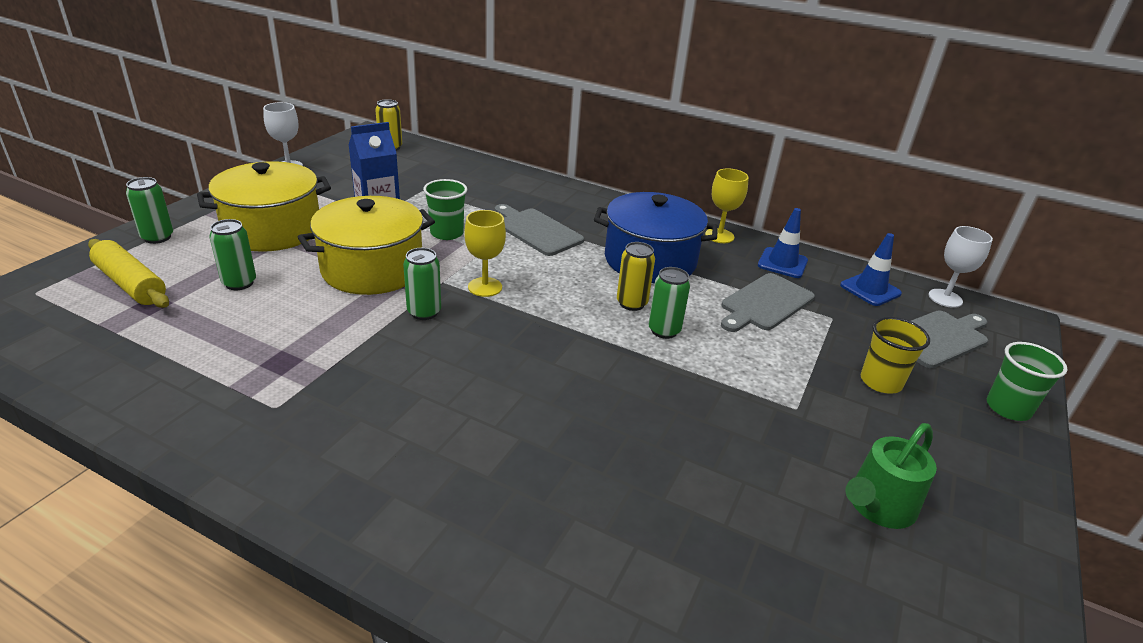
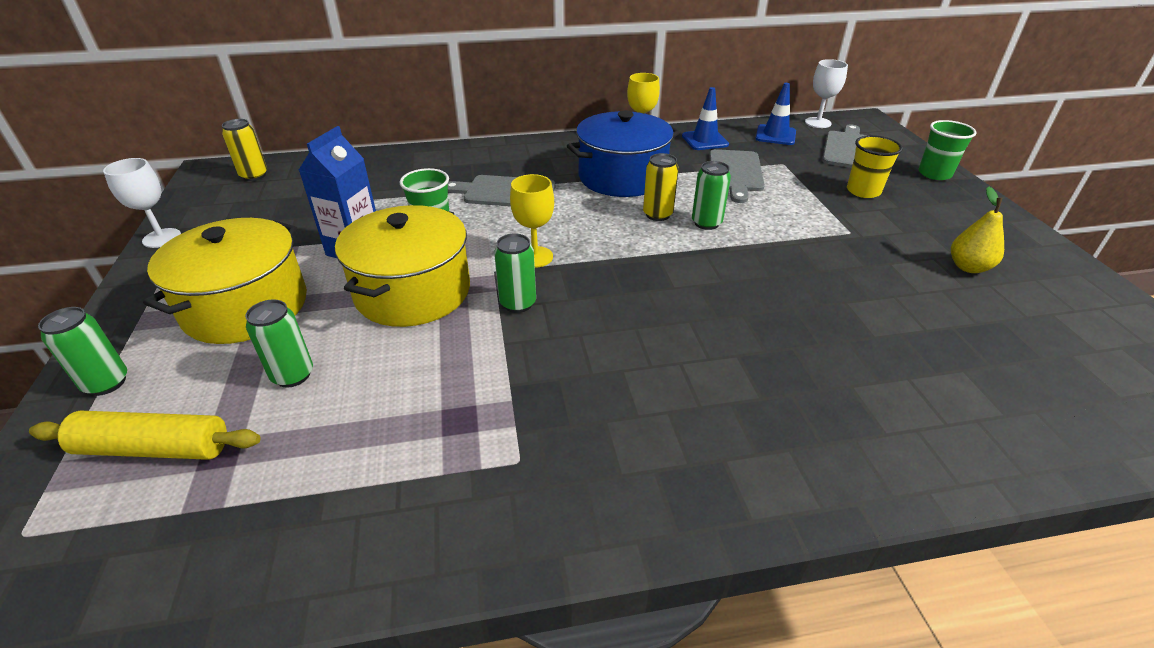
camera: 35 degrees left, 5 degrees up
(877, 506) = (968, 267): green watering can -> yellow pear

